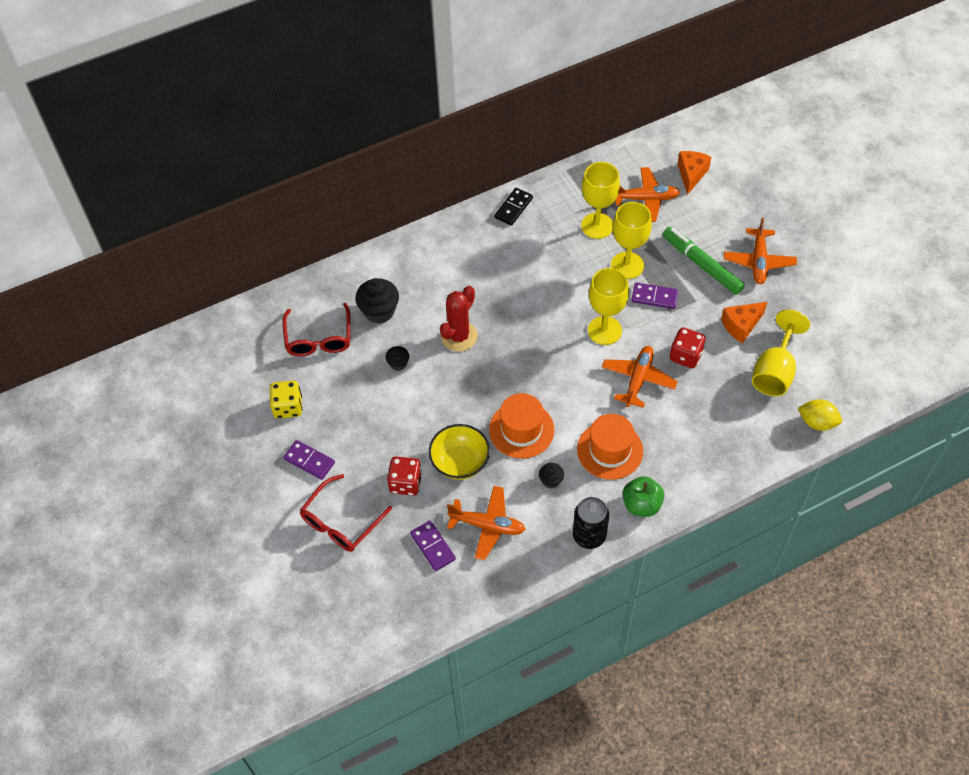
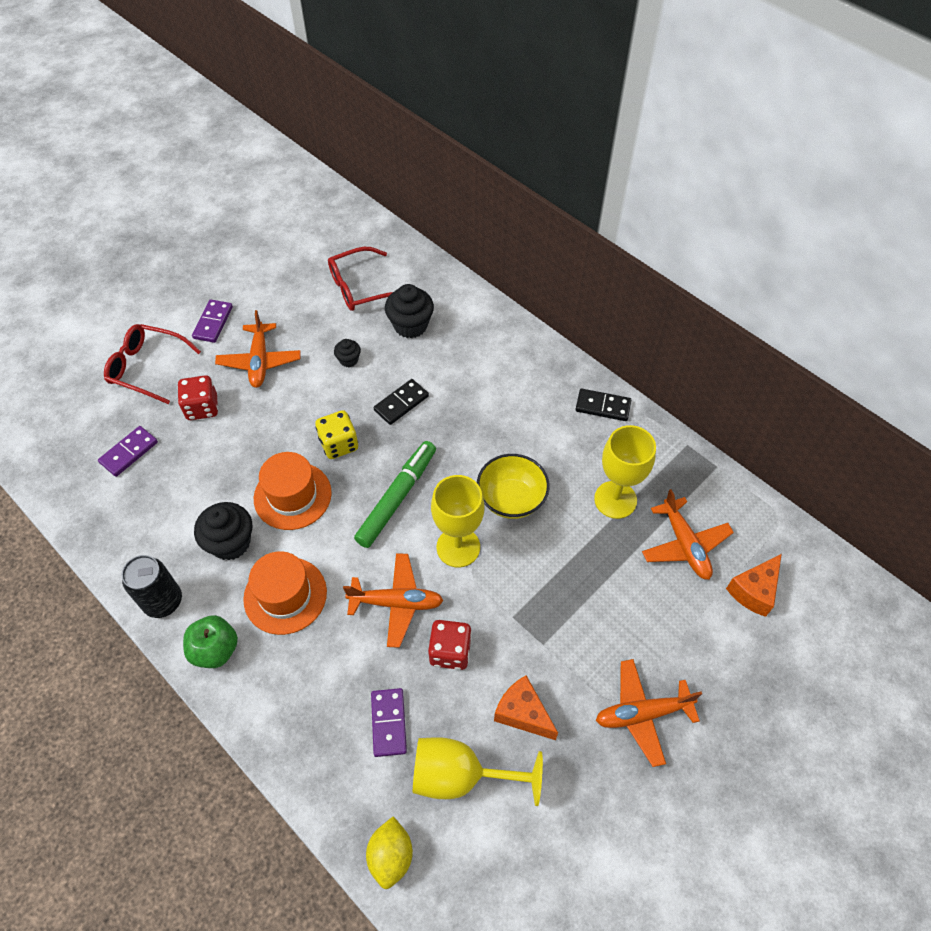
camera: 70 degrees right, 0 degrees up
(288, 407) = (272, 288): yellow dice -> yellow dice (339, 444)
(459, 336) = (401, 403): red cactus -> black domino
(460, 462) = (237, 448): yellow bowl -> yellow bowl (511, 499)
(487, 525) = (162, 495): orange plane -> orange plane (259, 361)
(551, 480) = (230, 543): black cupcake -> black cupcake, size x1.87
(627, 265) = (567, 548): yellow goblet -> none
(654, 297) = (530, 592): purple domino -> purple domino (389, 723)
(691, 174) = (754, 591): orange cheese -> orange cheese turned 135 degrees clockwise
(702, 265) = (605, 639): green marker -> green marker (397, 498)

